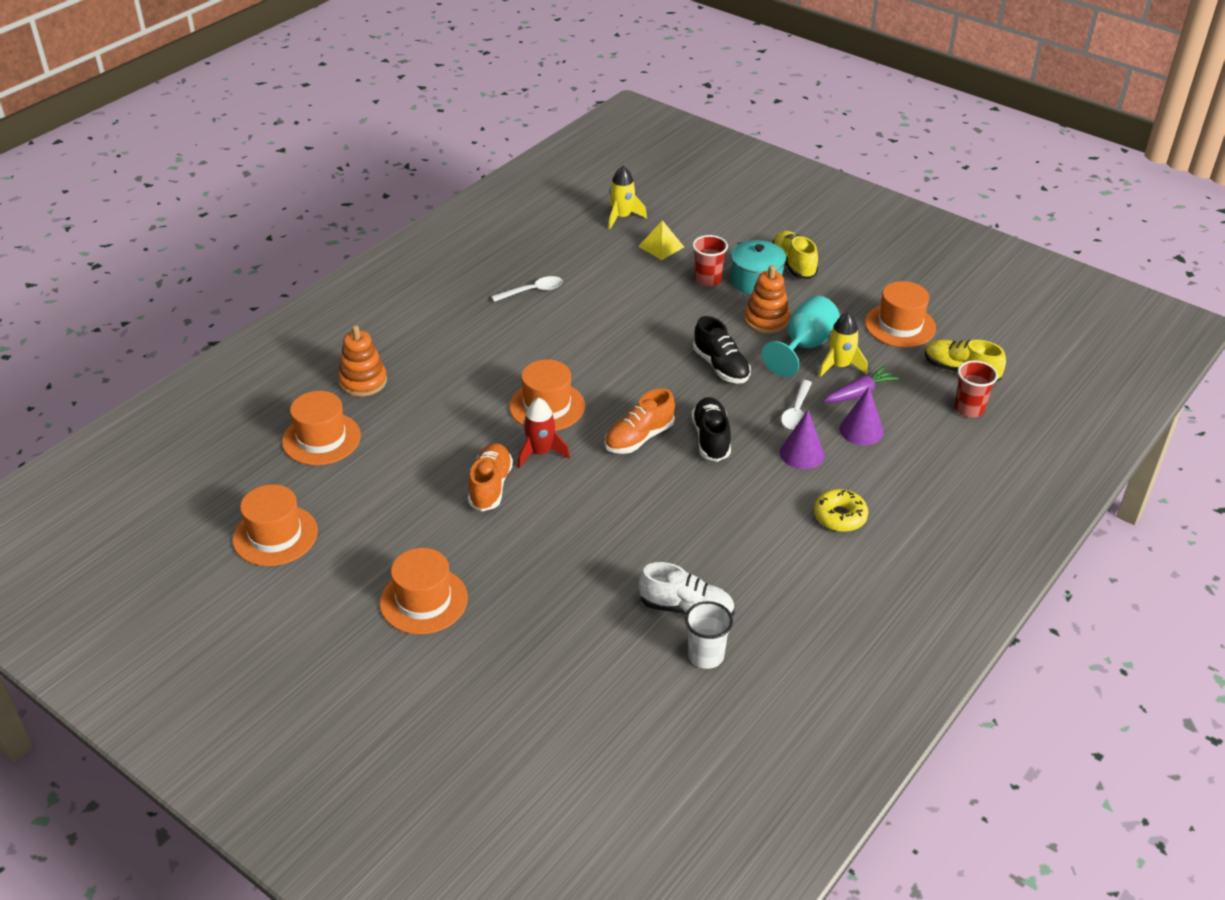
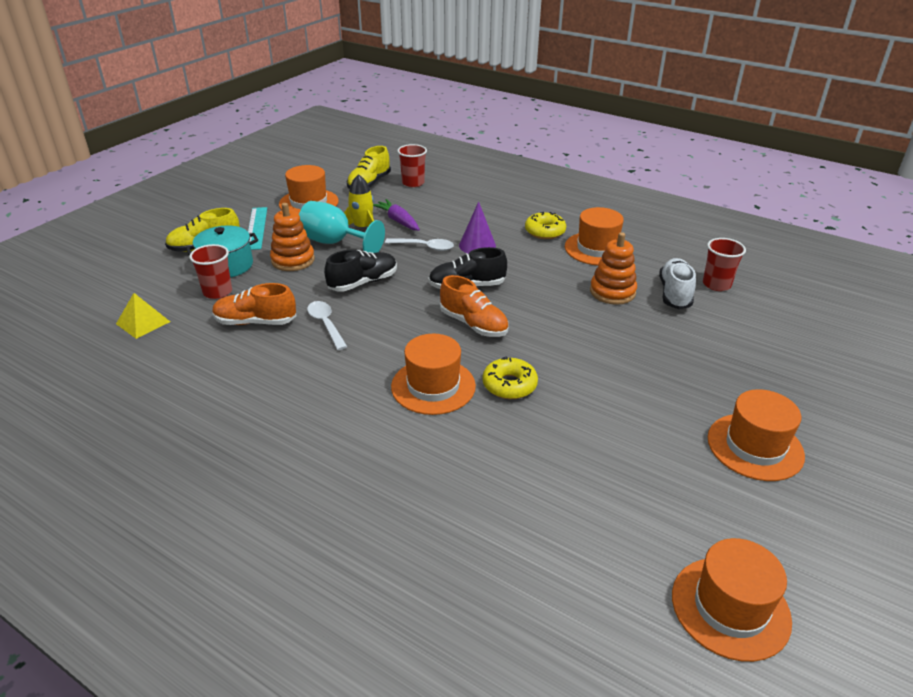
camera: 95 degrees left, 5 degrees down
(321, 439) = (529, 594): orange hat -> orange hat (597, 249)
(363, 381) = (397, 567): orange stacking toy -> orange stacking toy (612, 292)
(490, 486) = (571, 416): orange shoe -> orange shoe (255, 322)
(532, 291) = (207, 416): white spoon -> white spoon (326, 324)
(540, 453) = (509, 385): red rocket -> yellow donut
(622, 217) = (65, 353): yellow rocket -> none
(705, 655) = (716, 284): white cup -> red cup
(835, 293) = (256, 228): none -> turquoise ruler
(861, 430) = (444, 221): purple cone -> none

